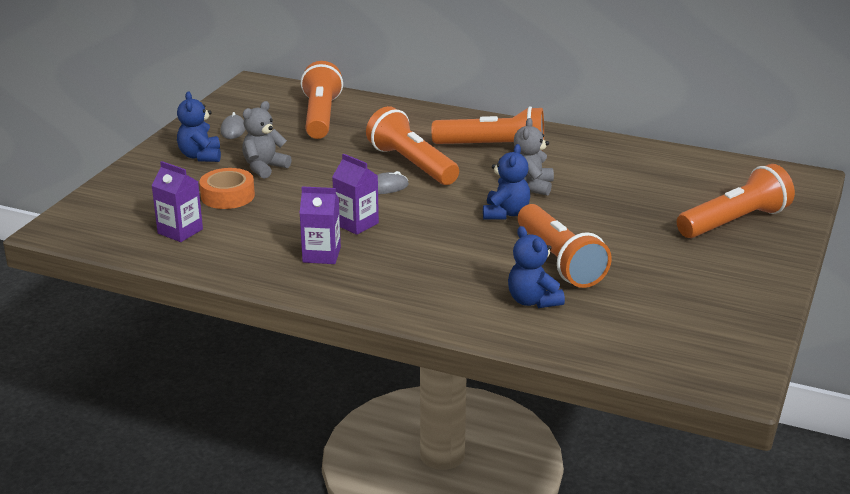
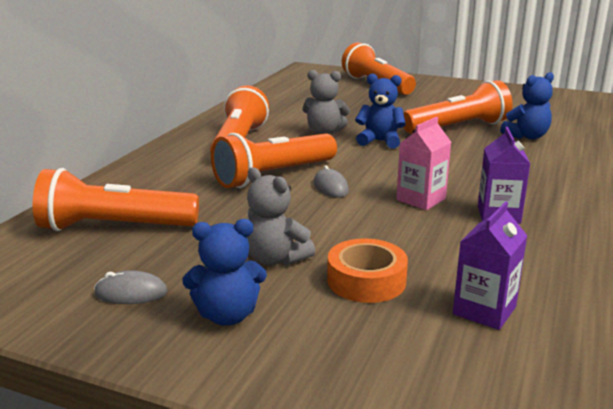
camera: 90 degrees left, 5 degrees down
(356, 224) = (421, 199): purple carton -> pink carton

